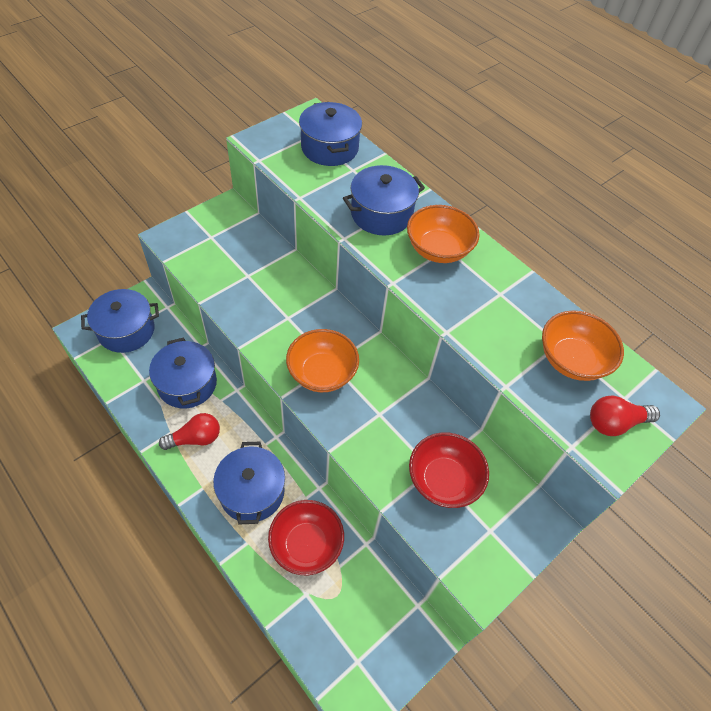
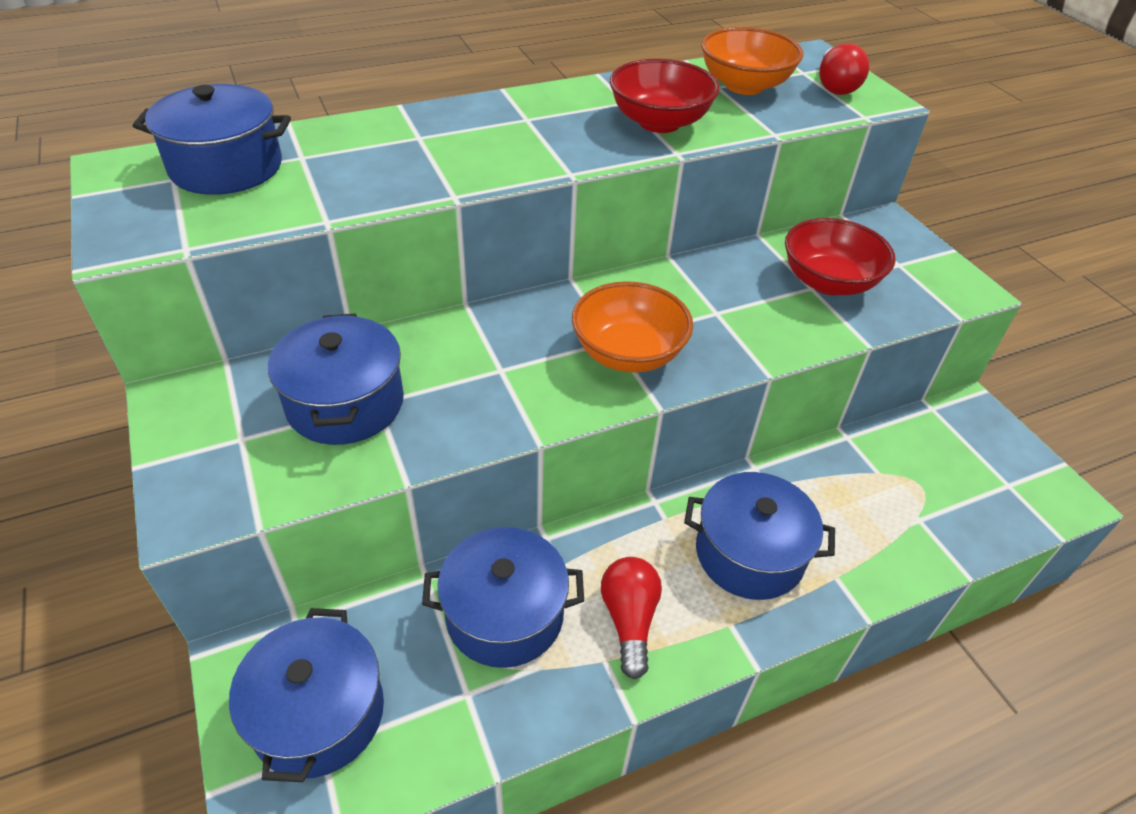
camera: 70 degrees left, 10 degrees down
(306, 544) = (844, 502): red bowl -> red bowl (659, 122)
(381, 214) = (423, 153): blue pot -> blue pot (345, 403)
(438, 249) = (525, 125): orange bowl -> none

